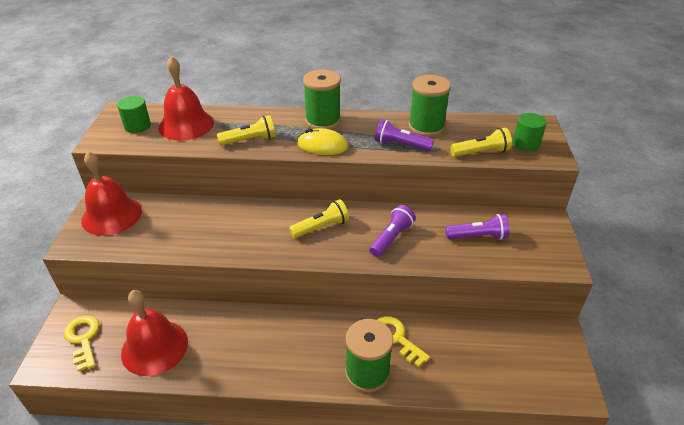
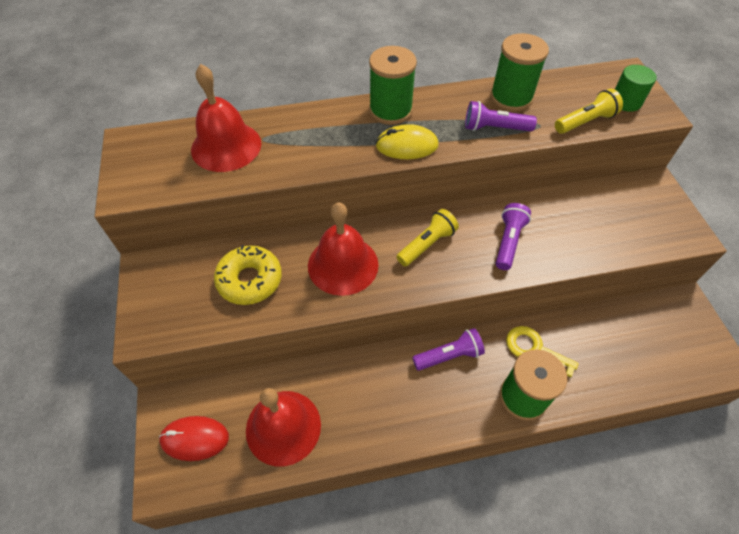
camera: 15 degrees left, 15 degrees up
(83, 339) = (194, 439): yellow key -> red mouse
(111, 215) = (171, 282): red bell -> red bell (343, 265)
(137, 126) = (164, 160): green cylinder -> none
(169, 225) = (250, 280): none -> yellow donut
(250, 140) = (317, 154): yellow flashlight -> none
(478, 236) = (595, 220): purple flashlight -> purple flashlight (449, 355)

